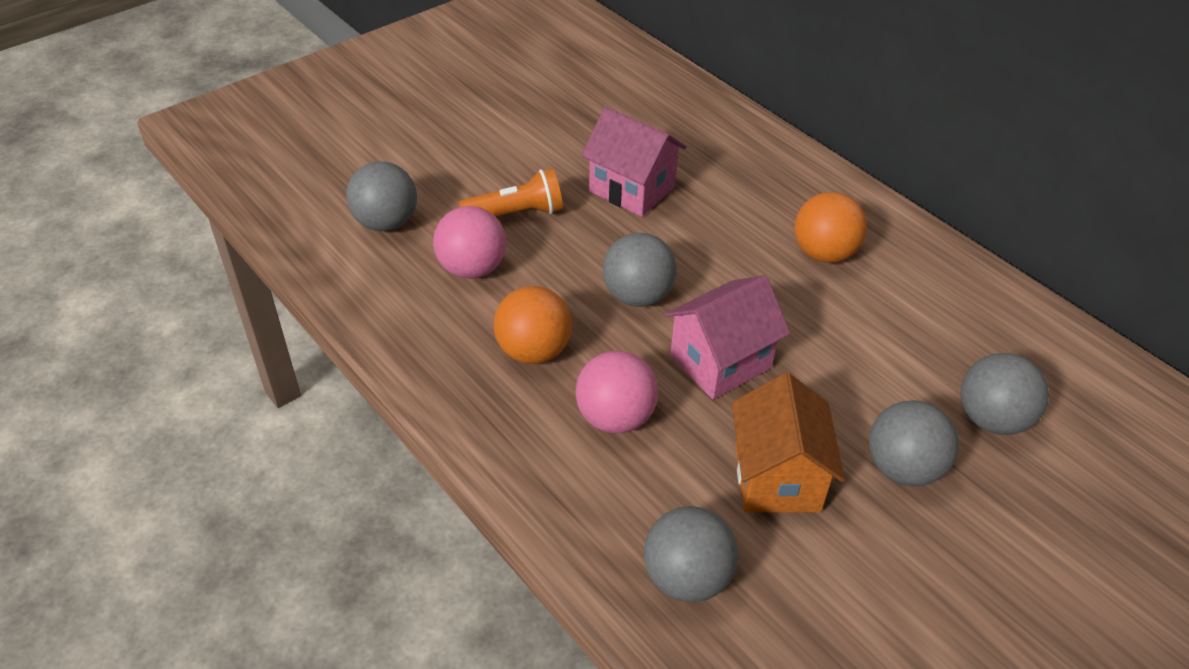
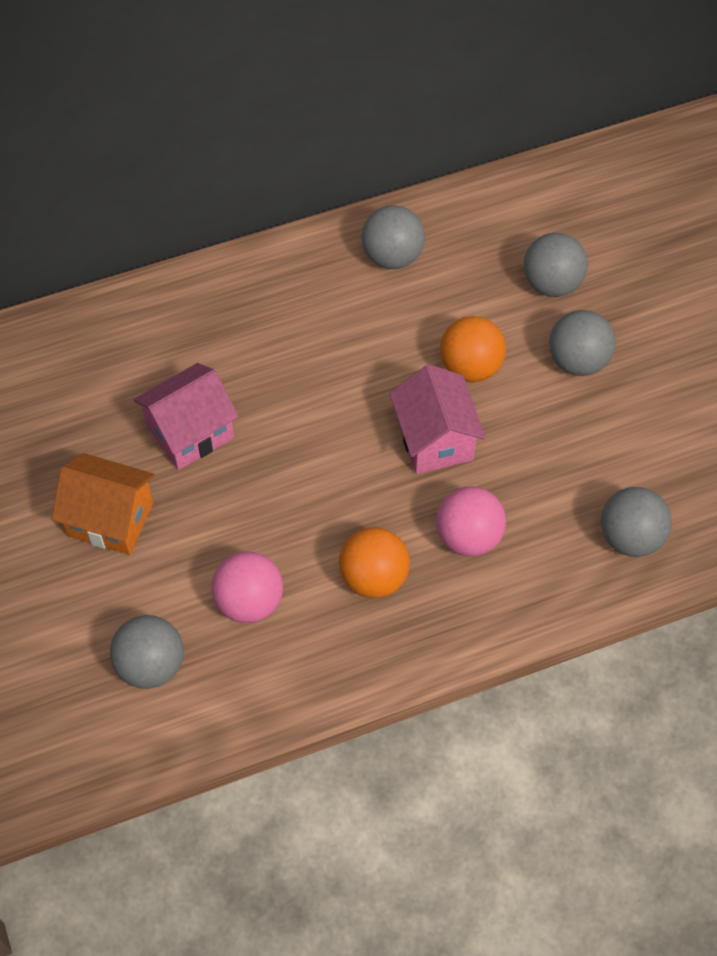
camera: 70 degrees left, 15 degrees up
(516, 213) = (185, 543): orange flashlight -> none
(637, 296) = (336, 475): grey ball -> grey ball (392, 256)
(777, 477) = (561, 445): orange house -> orange house (110, 519)
(824, 253) = (337, 314): orange ball -> orange ball (470, 366)

